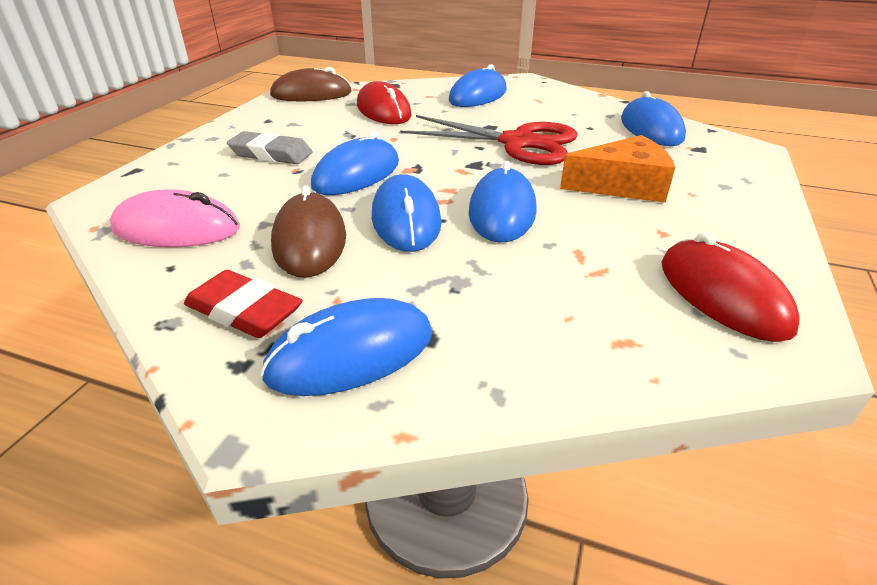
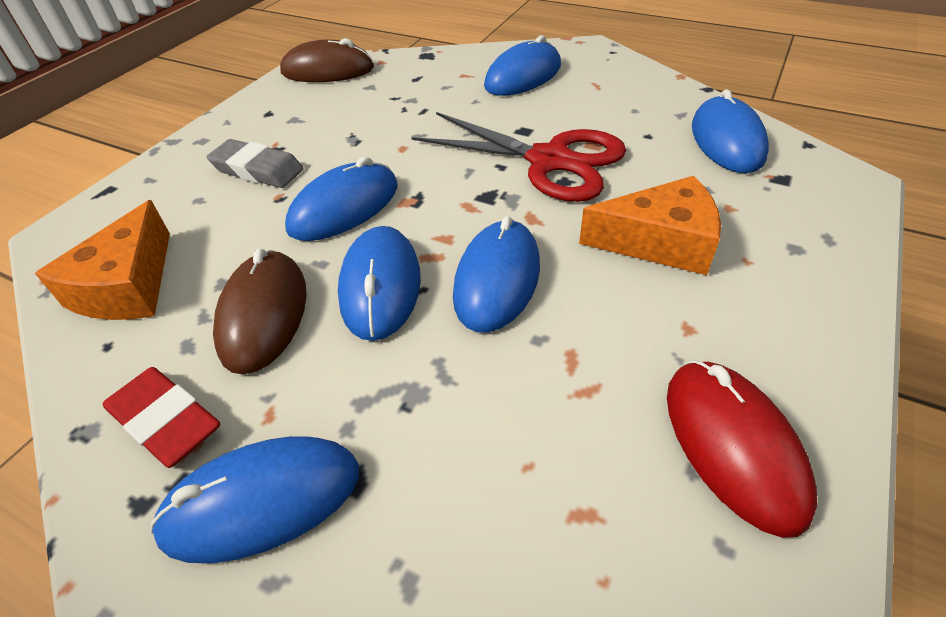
camera: 10 degrees right, 10 degrees up
(177, 229) = (127, 286): pink mouse -> orange cheese
(383, 110) = (403, 100): red mouse -> none

